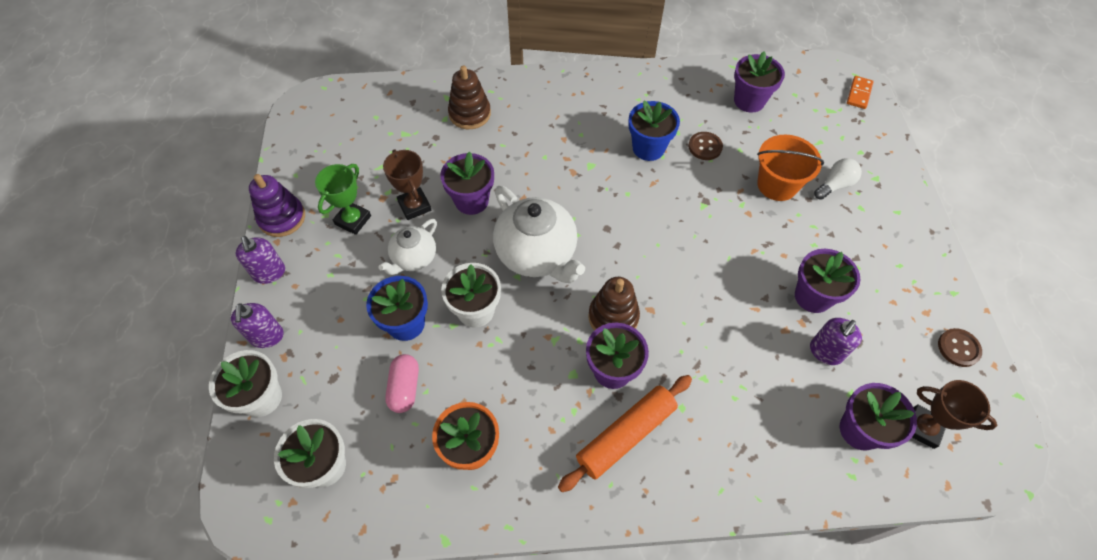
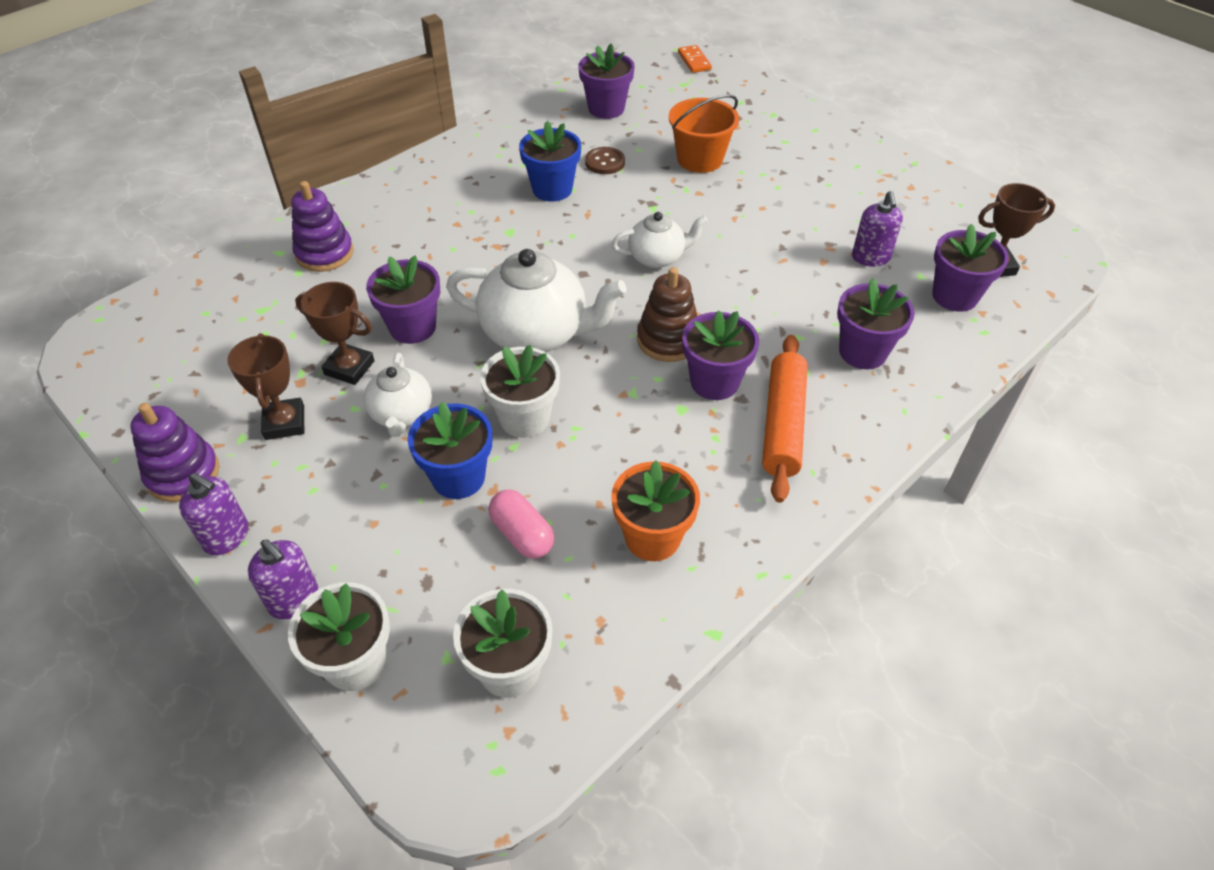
camera: 40 degrees left, 10 degrees down
(353, 220) = (284, 423): green trophy -> brown trophy
(470, 114) = (324, 253): brown stacking toy -> purple stacking toy
(667, 248) = (657, 257): none -> white teapot
(813, 296) = (818, 224): purple flower pot -> purple flower pot (862, 352)
(835, 185) = (747, 135): white light bulb -> none
(958, 348) = (958, 198): brown button -> none

